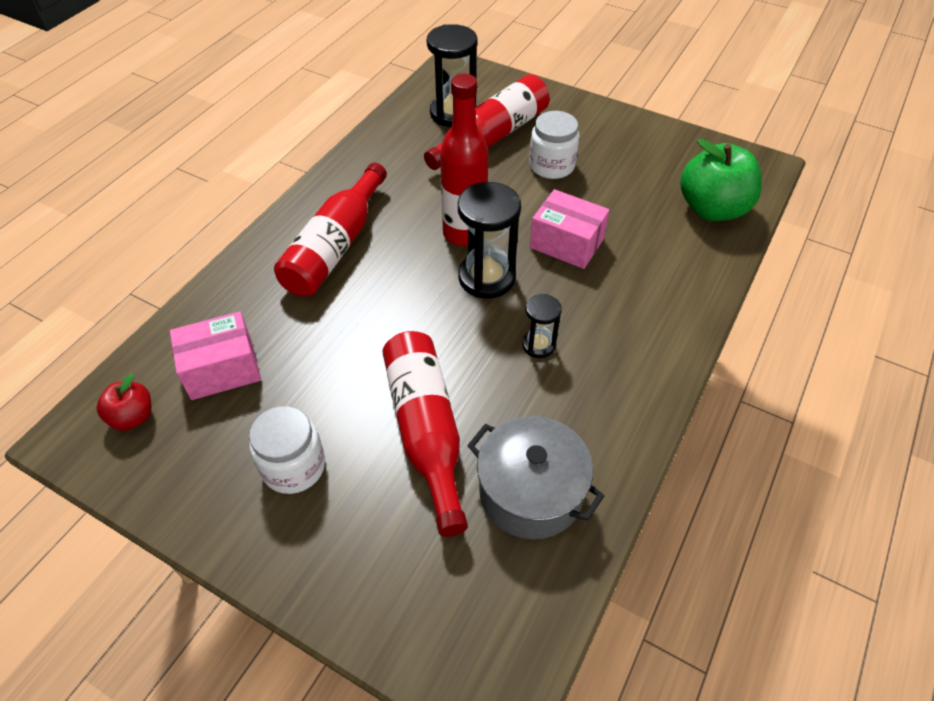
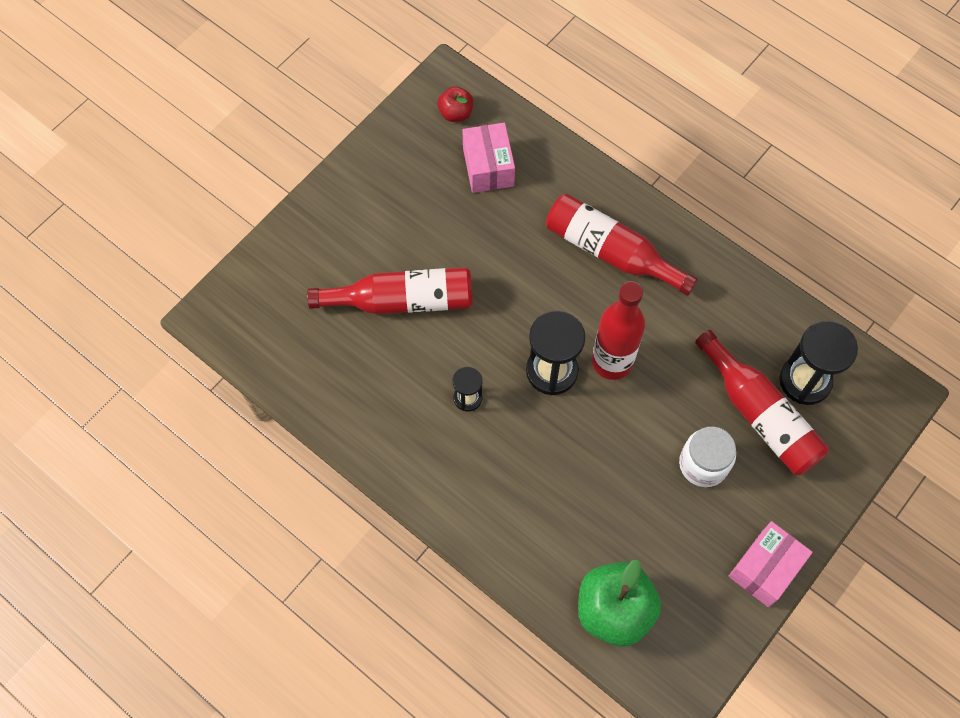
camera: 100 degrees right, 15 degrees up
(293, 466) = (392, 212): white jar -> none
(530, 492) = (335, 363): grey pot -> none
(566, 243) = (585, 450): pink box -> pink box (765, 568)

